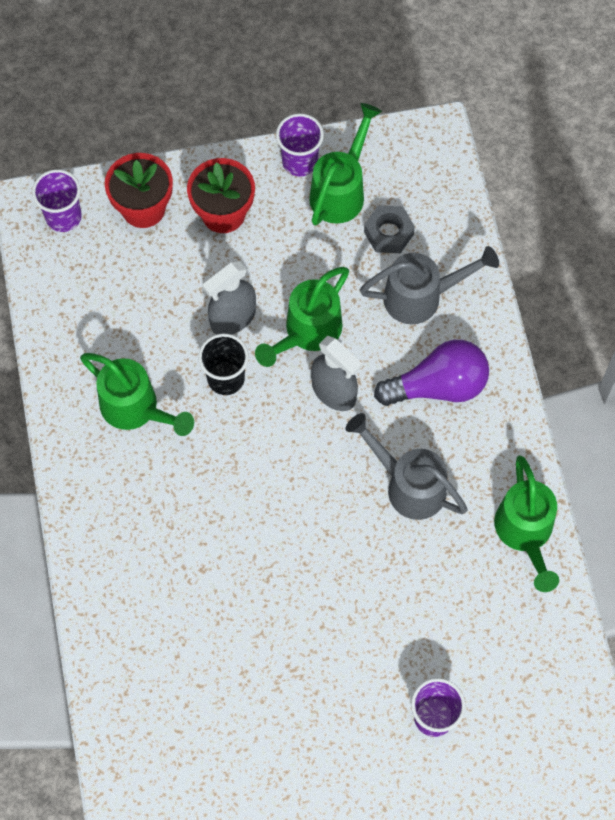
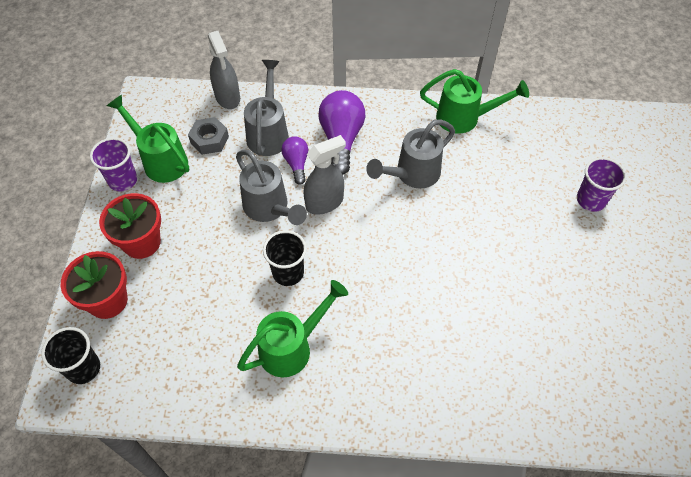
camera: 75 degrees left, 10 degrees down
(63, 217) = (83, 368): purple cup -> black cup
(232, 318) = (237, 256): grey spray bottle -> grey spray bottle (227, 97)
(307, 332) = (269, 208): green watering can -> grey watering can
(382, 344) = (296, 164): none -> purple light bulb

